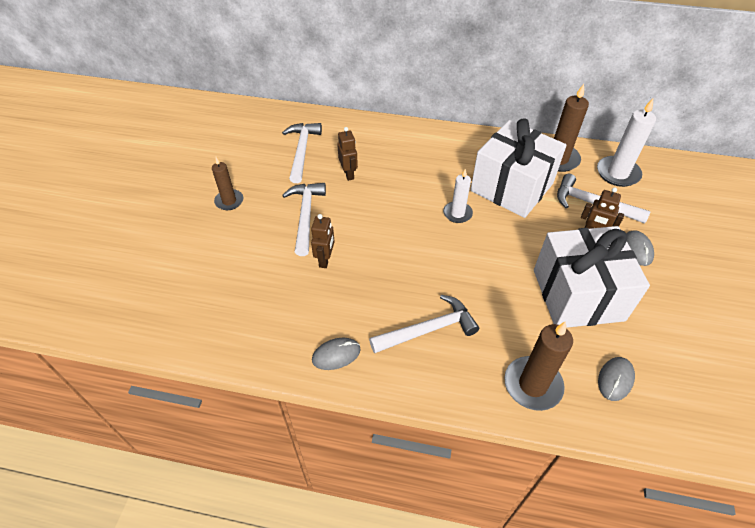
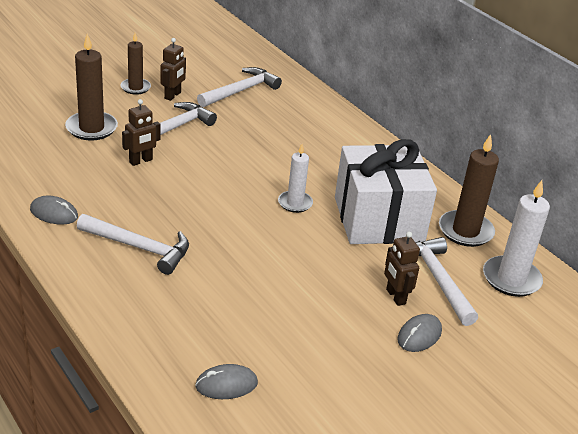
camera: 40 degrees right, 15 degrees down
(348, 174) = (251, 125): brown robot -> brown robot (173, 95)
(532, 385) = (155, 334): brown candle -> brown candle (91, 128)
(578, 295) = (299, 318): white gift -> none

